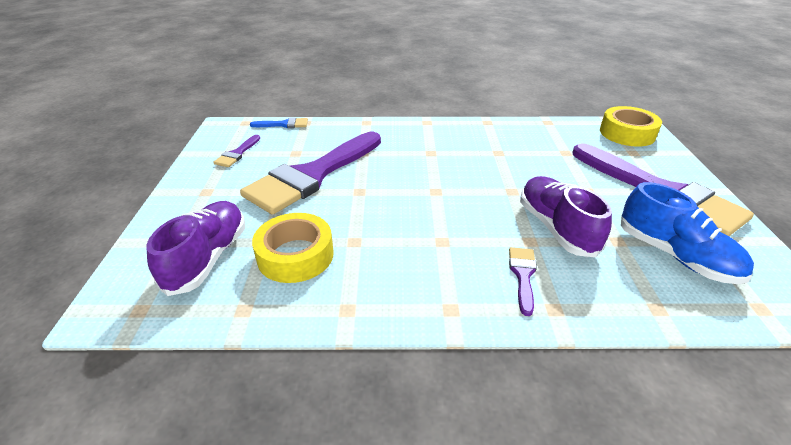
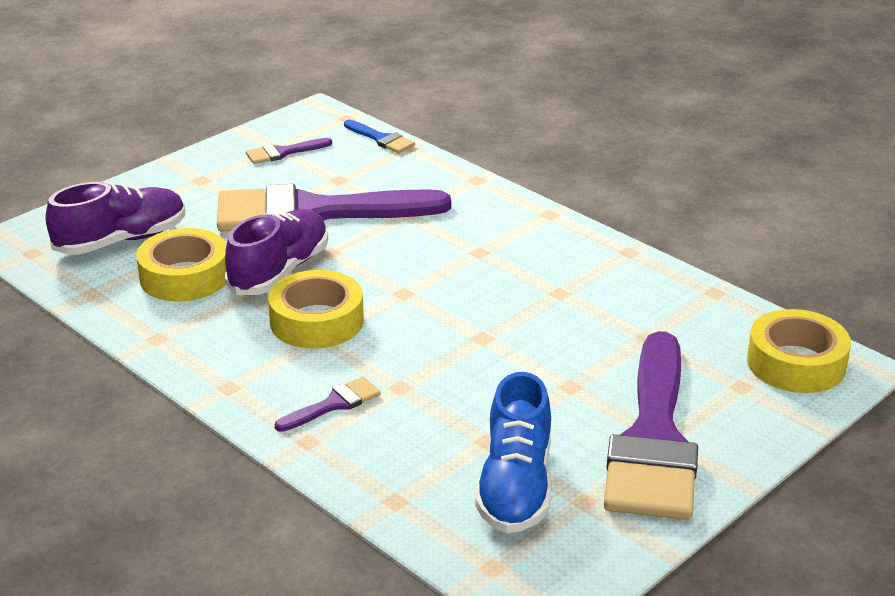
camera: 45 degrees right, 5 degrees down
(423, 233) = (317, 321): none -> yellow tape
(556, 228) = (450, 393): purple shoe -> purple shoe (279, 271)

